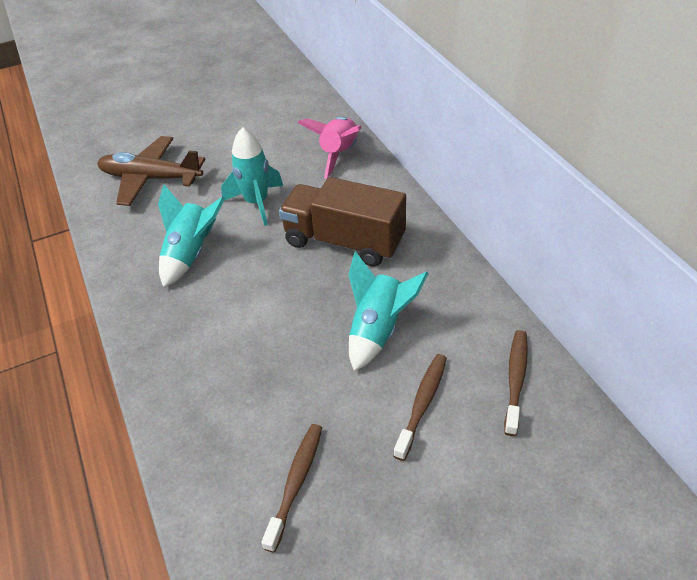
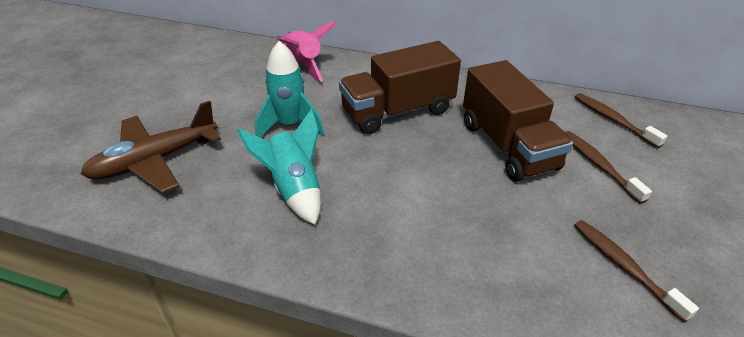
camera: 50 degrees left, 5 degrees down
(378, 330) = (508, 145): turquoise rocket -> brown truck

